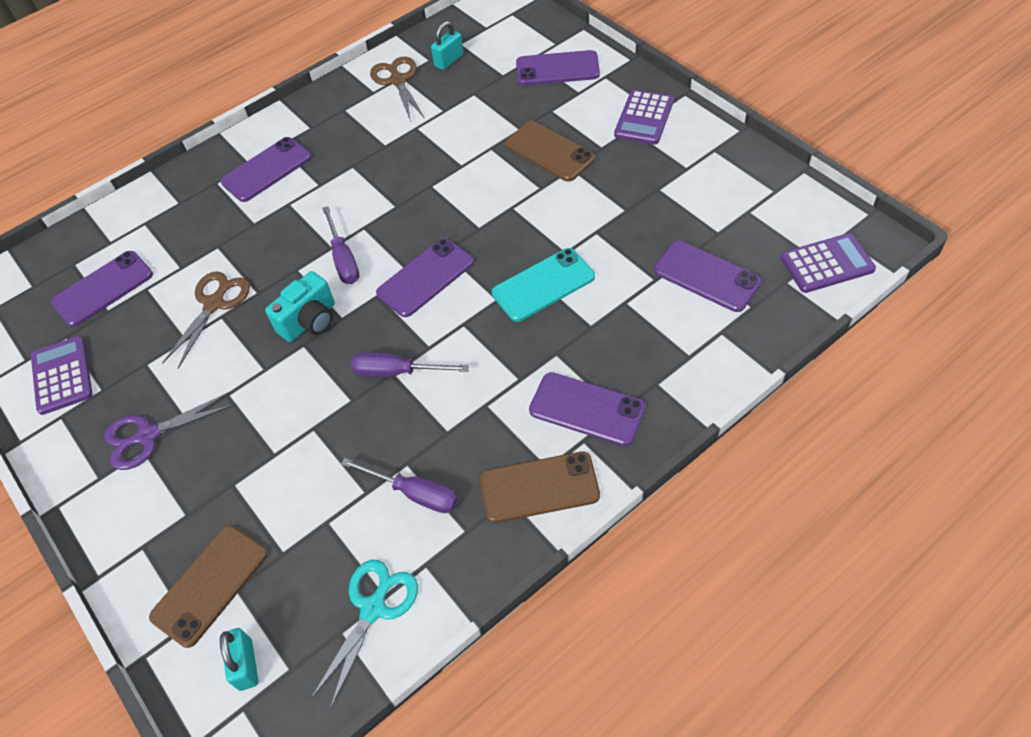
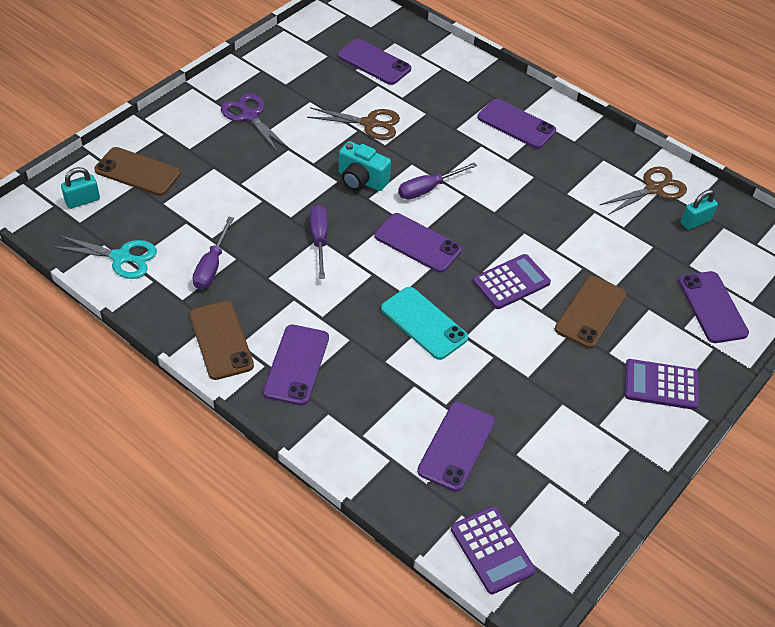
camera: 70 degrees right, 5 degrees down
(62, 375) = (295, 62): purple calculator -> purple calculator (511, 282)
(449, 60) = (695, 221): turquoise padlock -> turquoise padlock turned 60 degrees counterclockwise

